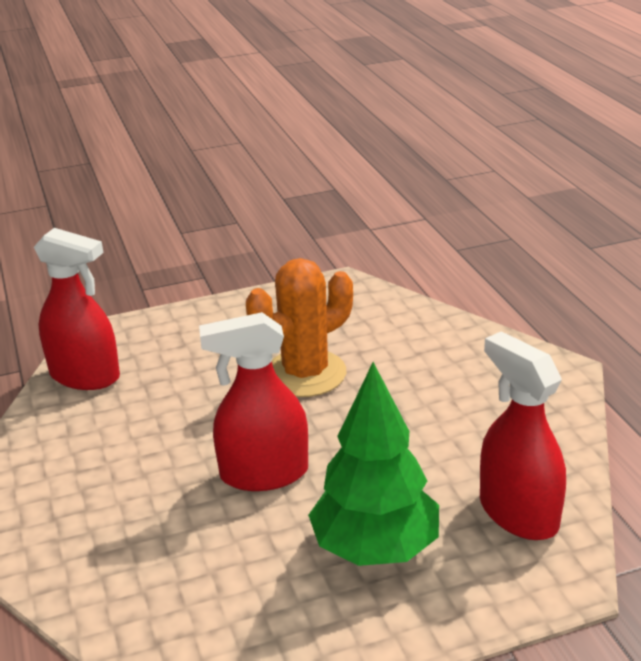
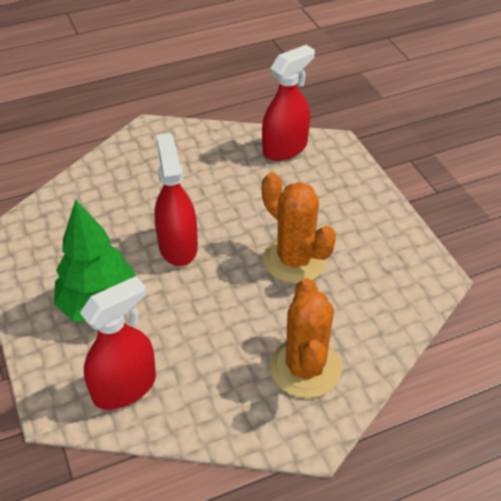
camera: 85 degrees right, 15 degrees up
(85, 376) = (285, 148): red spray bottle -> red spray bottle turned 150 degrees counterclockwise
(471, 371) = (305, 368): none -> orange cactus

